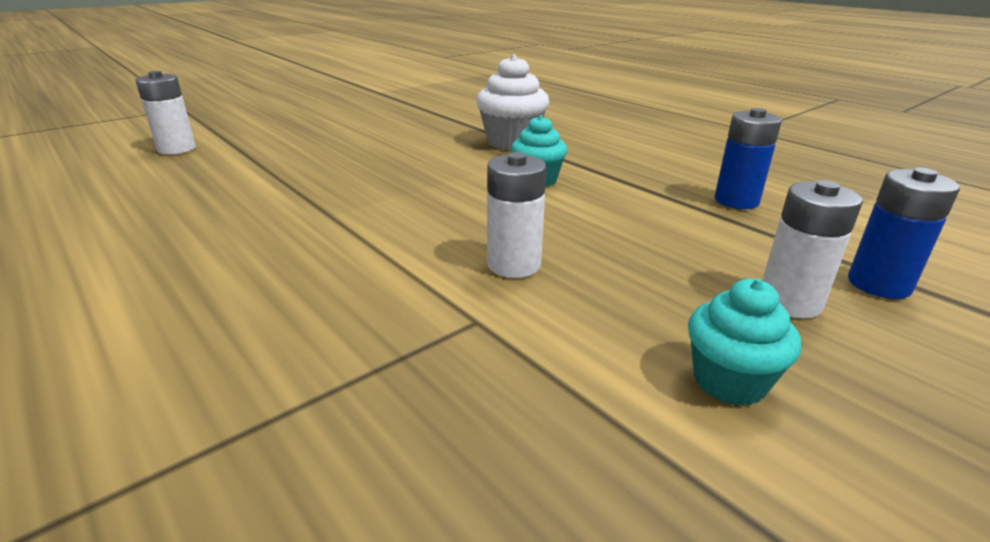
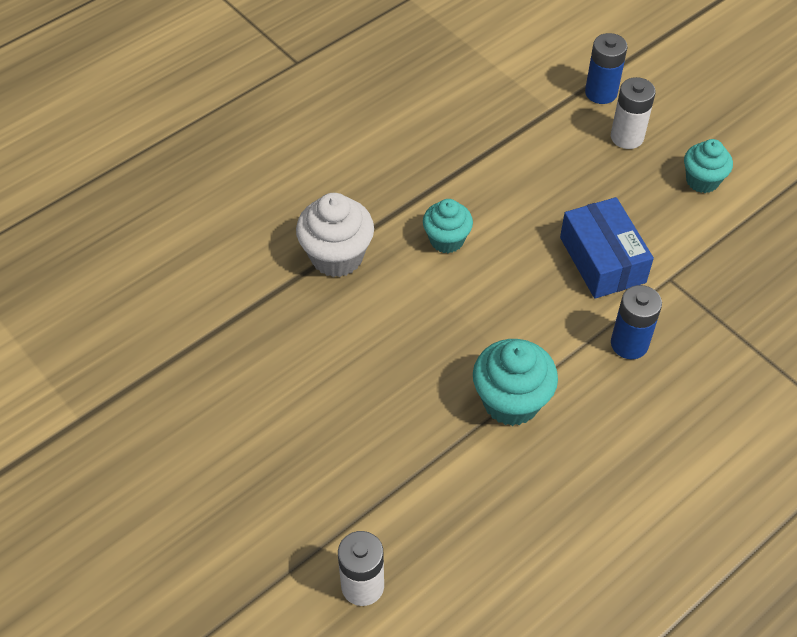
camera: 90 degrees left, 25 degrees up
(312, 203) = (511, 401): none -> turquoise cupcake
(514, 265) = (602, 260): white battery -> blue box
(736, 201) = (483, 121): blue battery -> blue battery (629, 344)

